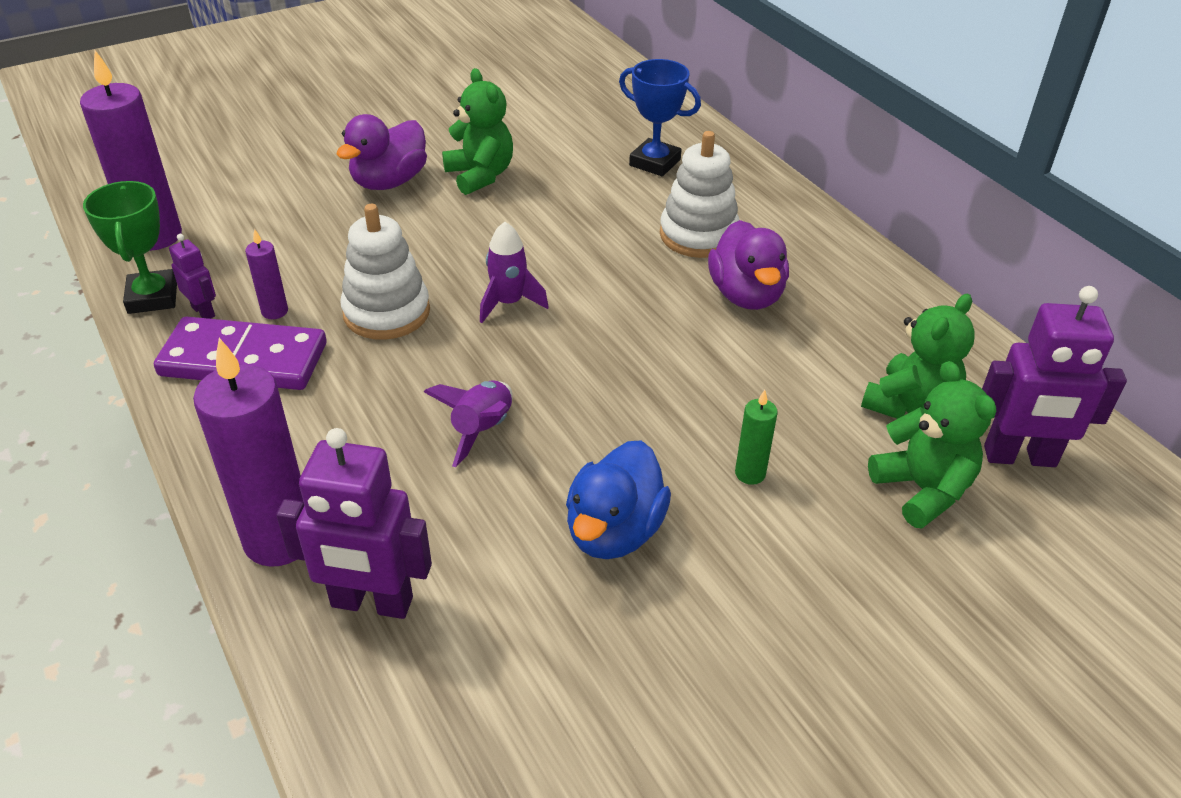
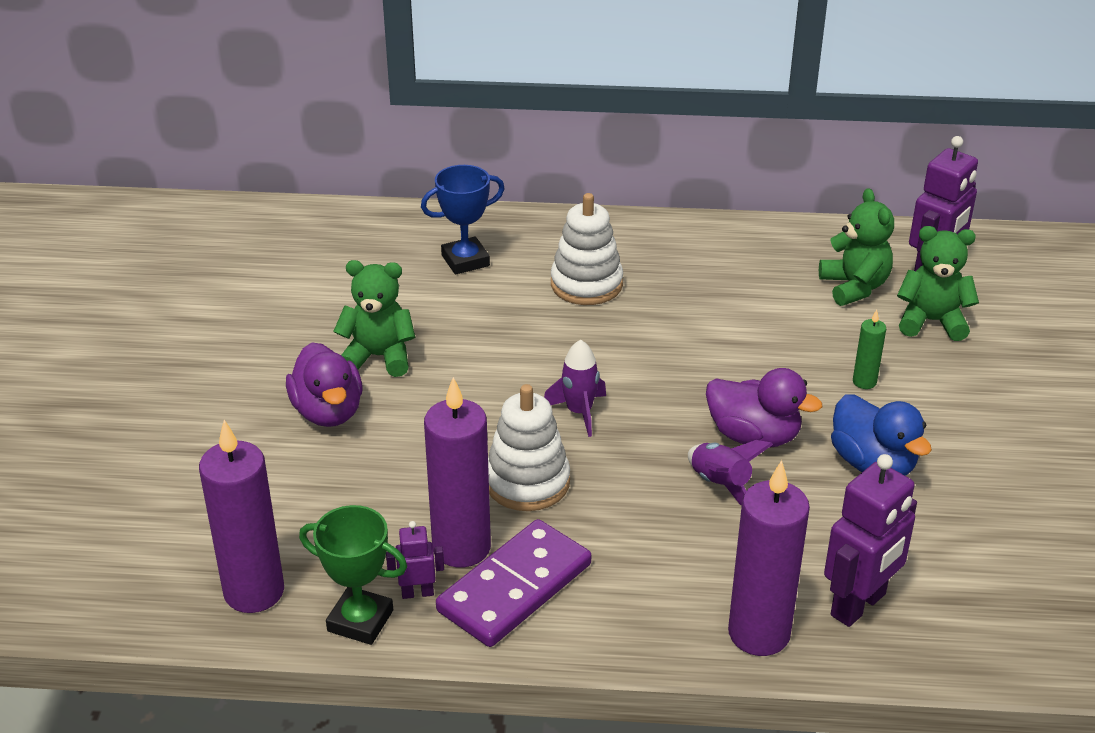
camera: 55 degrees left, 5 degrees down
(274, 311) = (461, 547): purple candle -> purple candle, size x2.14
(746, 295) = (680, 297): purple duck -> purple duck (753, 436)

